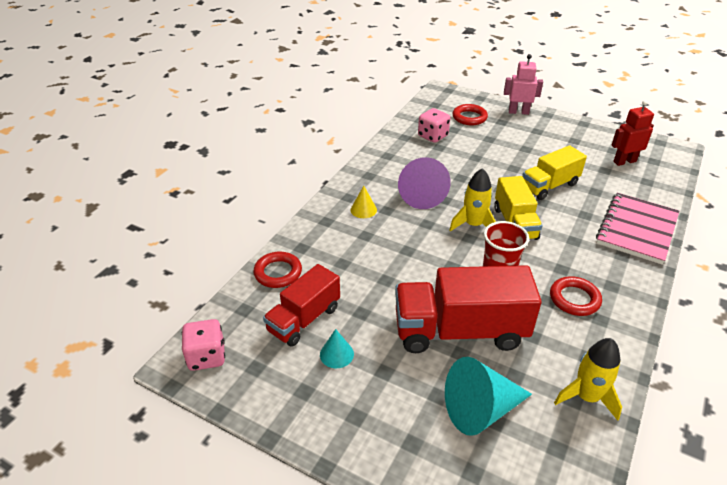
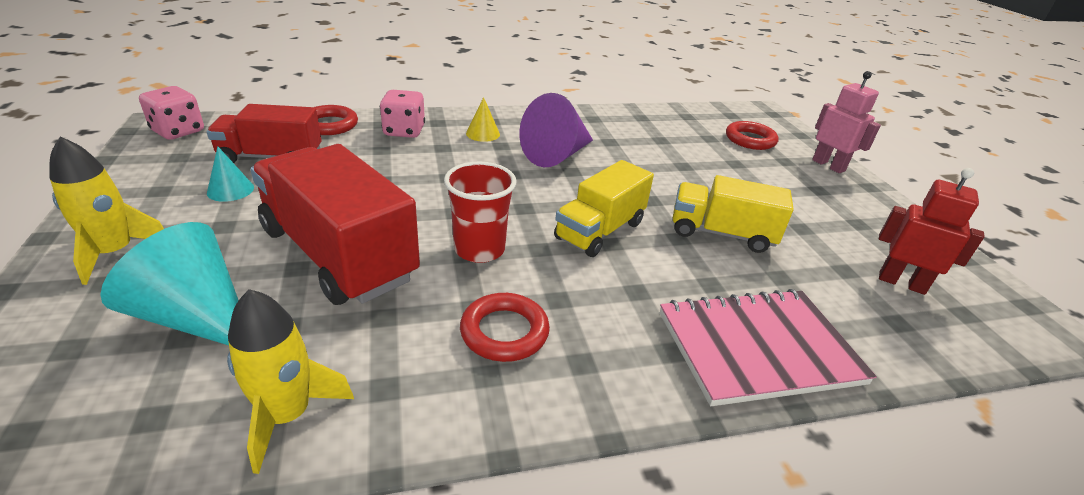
camera: 45 degrees right, 5 degrees down
(432, 136) = (672, 130): pink dice -> pink dice (404, 131)
(473, 225) = (552, 203): yellow rocket -> yellow rocket (115, 253)

